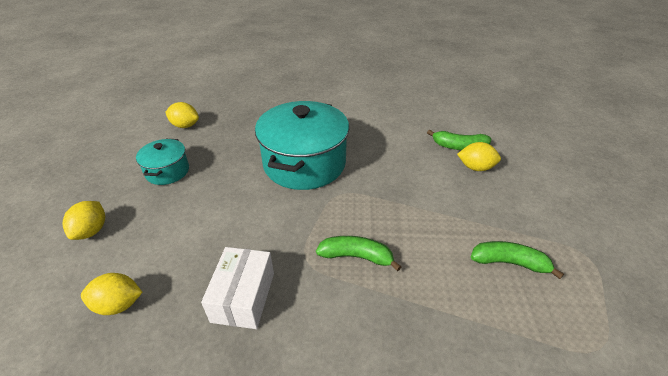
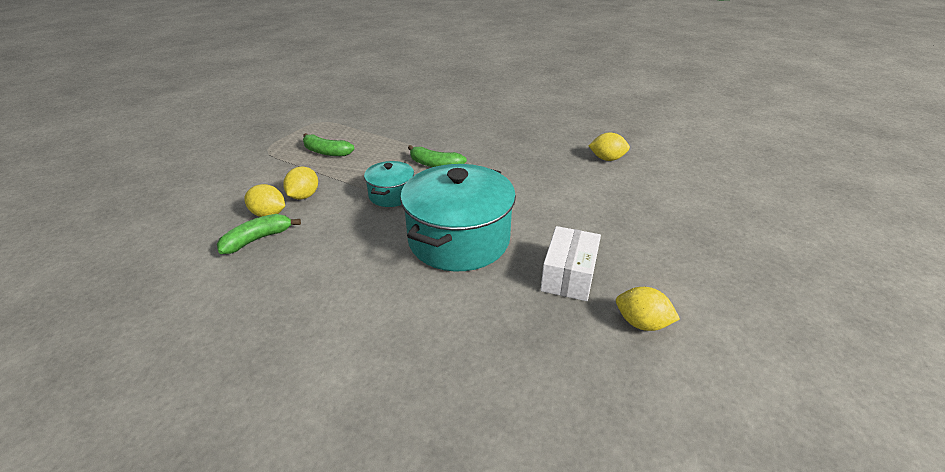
camera: 170 degrees left, 5 degrees down
(91, 231) = (666, 200): yellow lemon -> yellow lemon (304, 196)
(167, 171) = (626, 248): turquoise pot -> turquoise pot (391, 195)
(243, 297) = (521, 154): white box -> white box (568, 275)
(459, 147) = (258, 239): green banana -> green banana turned 60 degrees counterclockwise

